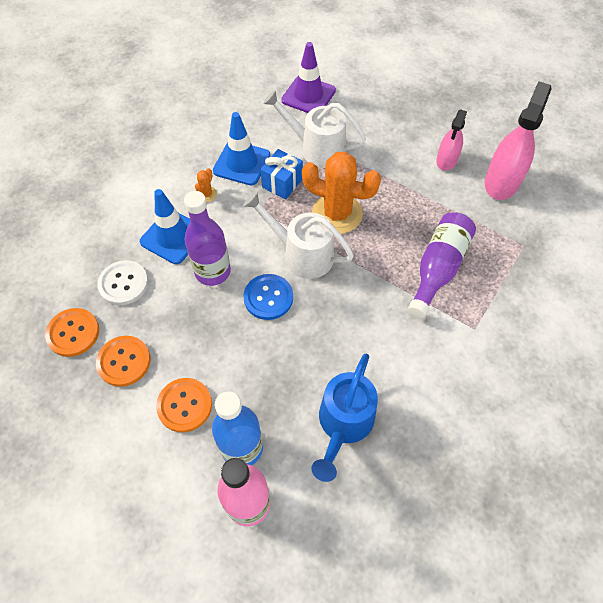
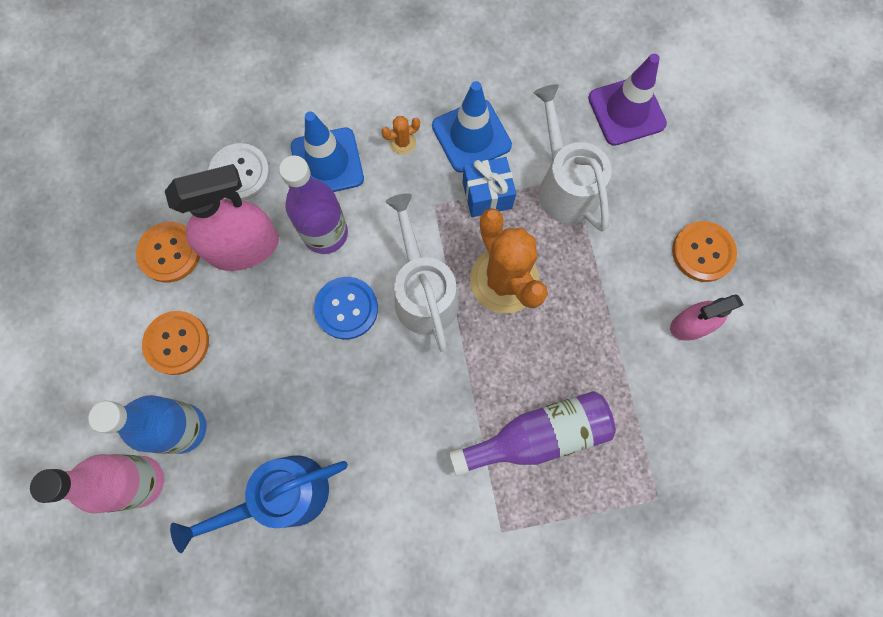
camera: 45 degrees right, 15 degrees up
(73, 333) = (157, 185): orange button -> orange button (703, 252)
(501, 182) = (722, 407): pink spray bottle -> pink spray bottle (244, 247)

